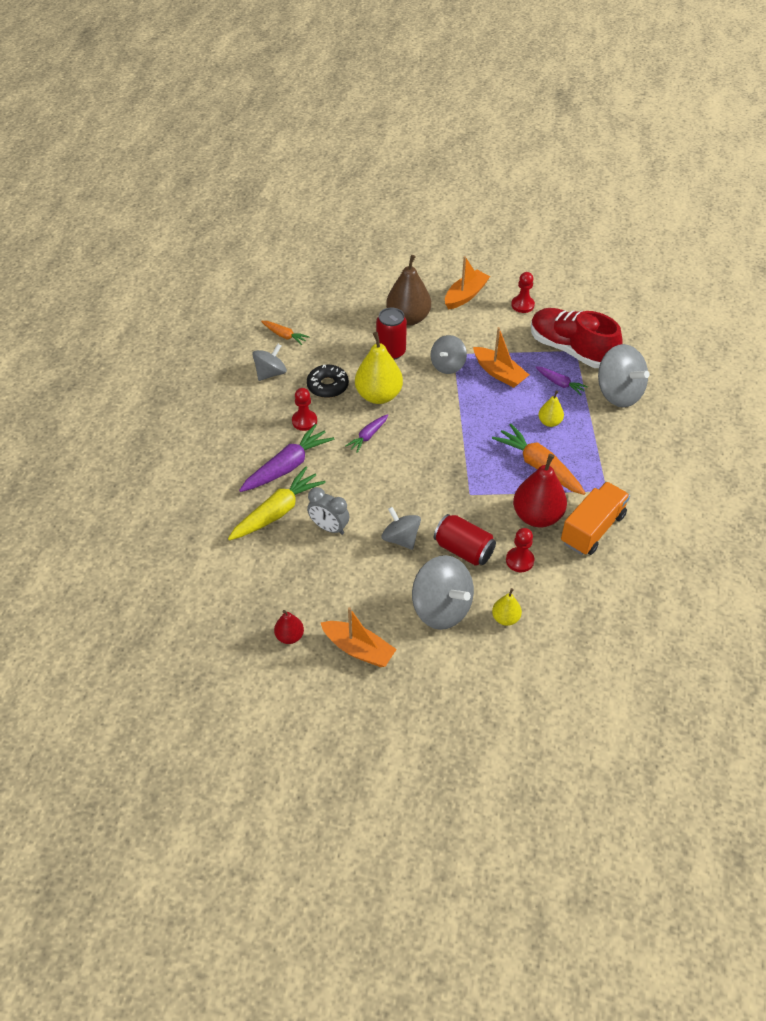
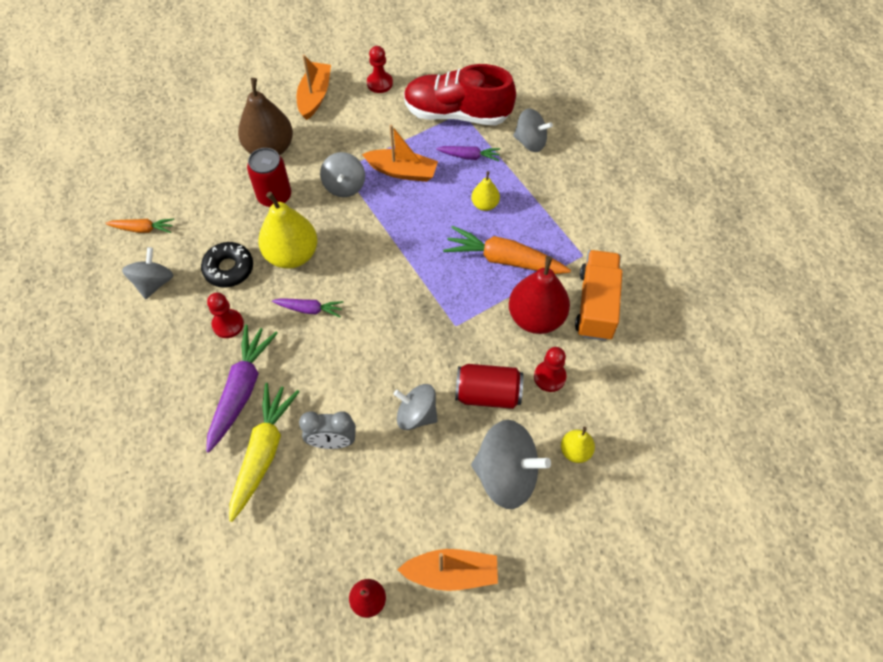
camera: 30 degrees left, 10 degrees up
(368, 436) = (309, 309): purple carrot -> purple carrot turned 90 degrees counterclockwise
(618, 393) = (530, 142): grey spinning top -> grey spinning top, size x0.63

